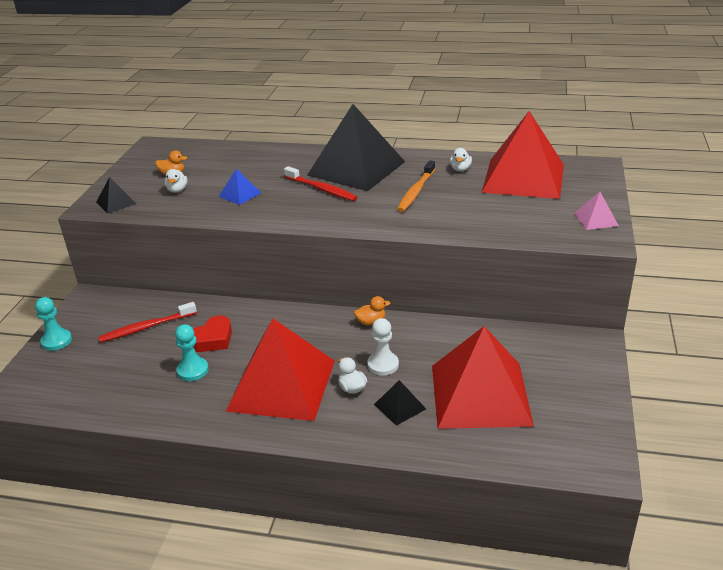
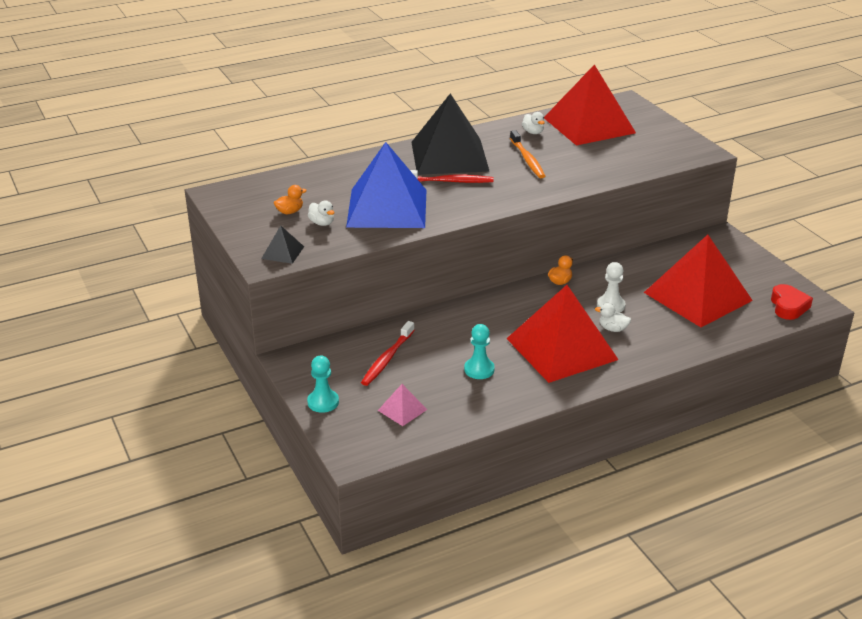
camera: 40 degrees left, 0 degrees up
(212, 339) = (458, 343): red heart -> red heart (788, 306)
(240, 194) = (387, 208): blue pyramid -> blue pyramid, size x2.46
(400, 406) = (660, 325): black pyramid -> none
(595, 219) = (679, 140): pink pyramid -> pink pyramid (402, 410)

